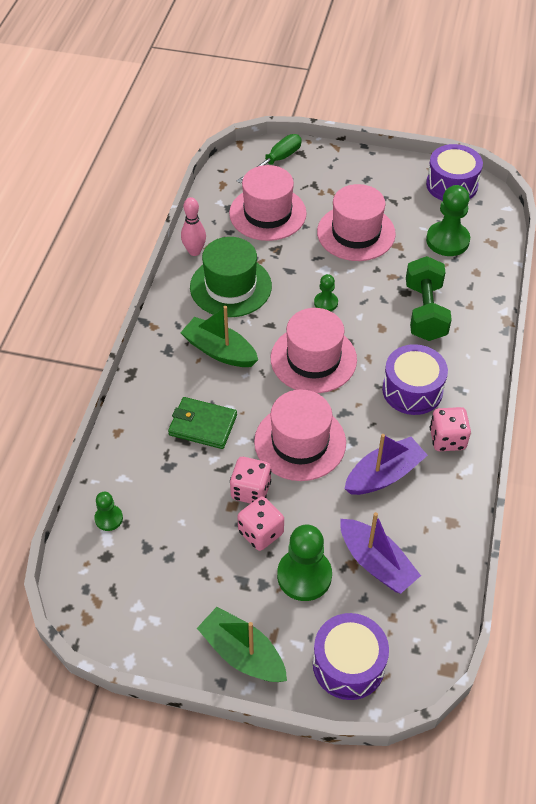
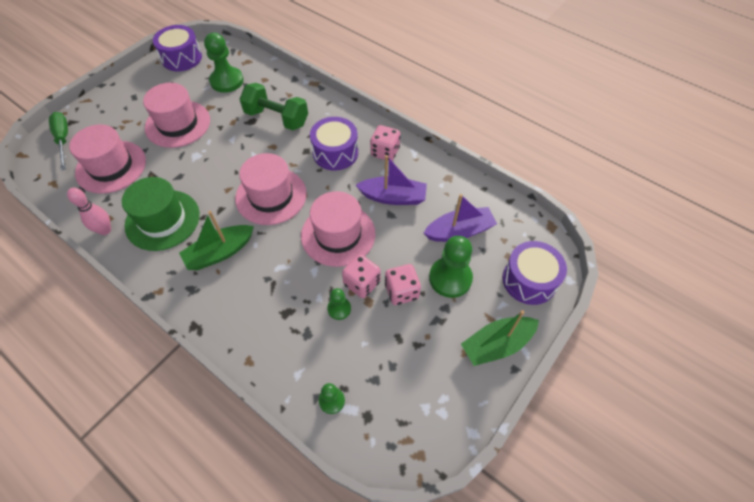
camera: 65 degrees left, 5 degrees up
(203, 425) = (283, 293): green wallet -> none
(326, 303) = (226, 167): green pawn -> green pawn (339, 309)
(384, 475) = (393, 197): purple boat -> purple boat turned 105 degrees clockwise

